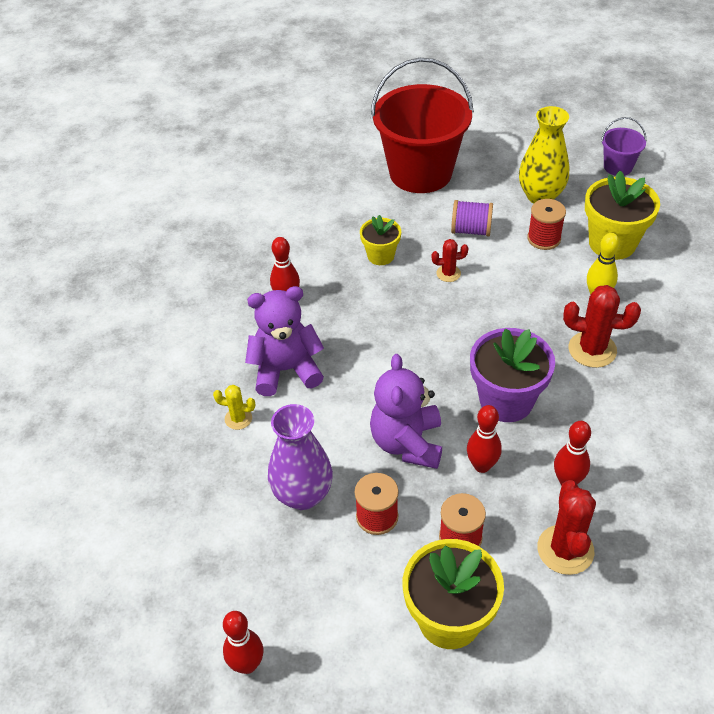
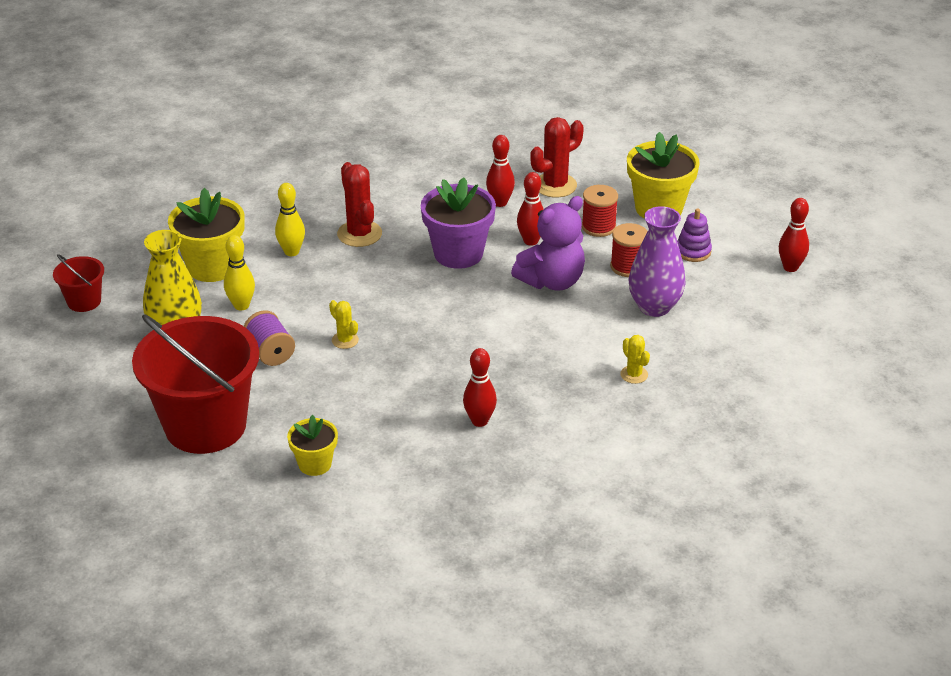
camera: 130 degrees left, 10 degrees down
(286, 370) = (558, 376): purple teddy bear -> none
(351, 592) = (693, 251): none -> purple stacking toy
(380, 255) = (362, 391): yellow flower pot -> yellow flower pot (315, 464)
(448, 273) = (345, 340): red cactus -> yellow cactus
(544, 238) = (241, 305): red spool -> yellow bowling pin
(618, 167) = (84, 301): purple bucket -> red bucket

